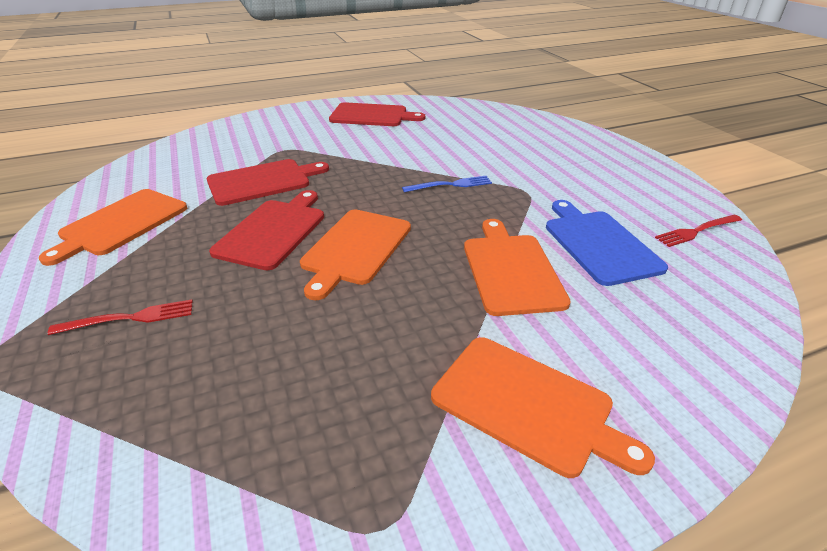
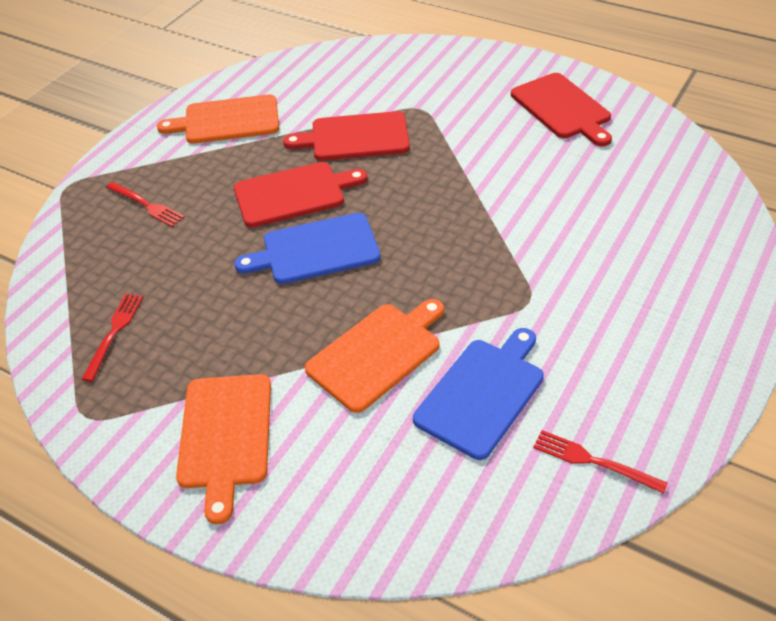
camera: 55 degrees right, 10 degrees up
(263, 181) = (355, 137): red cutting board -> red cutting board turned 150 degrees clockwise
(277, 431) = (114, 332): none -> red fork
(355, 249) = (315, 250): orange cutting board -> blue cutting board
(451, 185) = (481, 244): blue fork -> none

